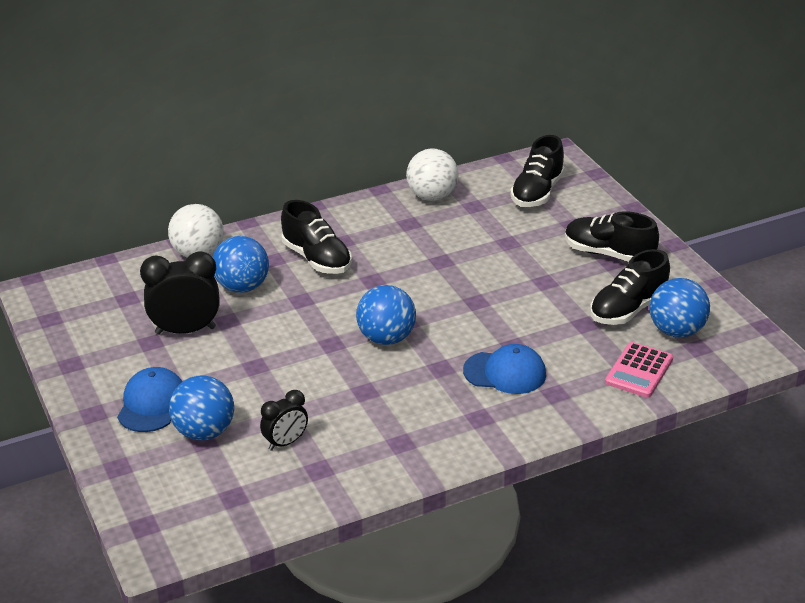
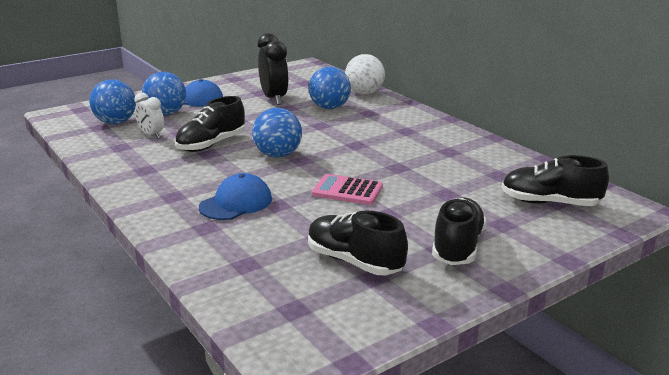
camera: 80 degrees right, 10 degrees down
(285, 442) = (151, 135): black clock -> white clock
(317, 259) = (376, 125): black shoe -> black shoe (211, 144)
(432, 196) = (500, 157): white ball -> none
(505, 373) = (236, 203): blue cap -> blue cap turned 135 degrees counterclockwise
(639, 371) = (245, 271): pink calculator -> pink calculator (347, 191)
(676, 331) = (322, 293): blue ball -> blue ball (116, 122)

